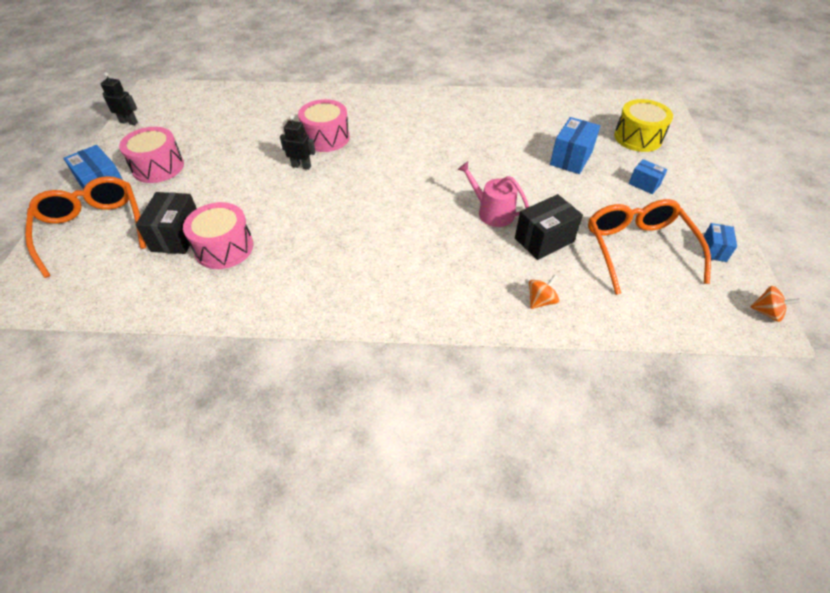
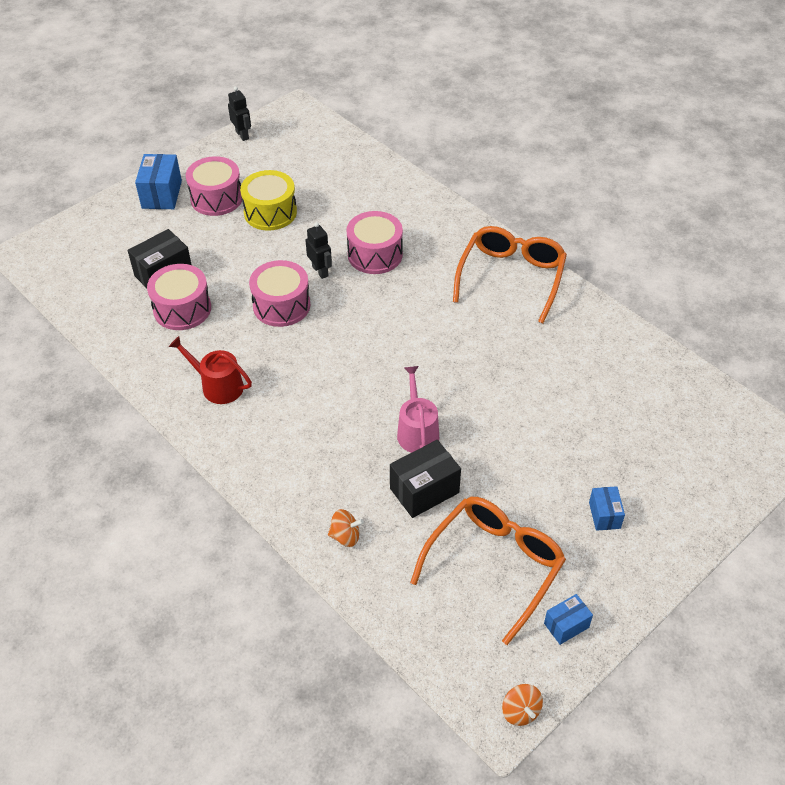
camera: 45 degrees right, 0 degrees up
(93, 229) = (120, 228): orange glasses -> orange glasses (511, 277)
(301, 200) = (281, 305): none -> pink drum
(322, 277) = (217, 386): none -> red watering can
(544, 240) = (424, 490): black box -> black box turned 45 degrees counterclockwise
(571, 158) = (571, 435): blue box -> none
(638, 137) = (683, 465): yellow drum -> yellow drum (270, 212)

